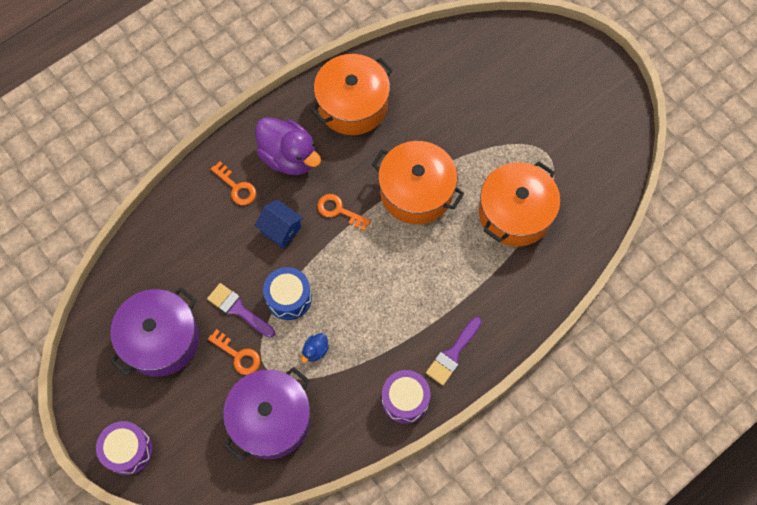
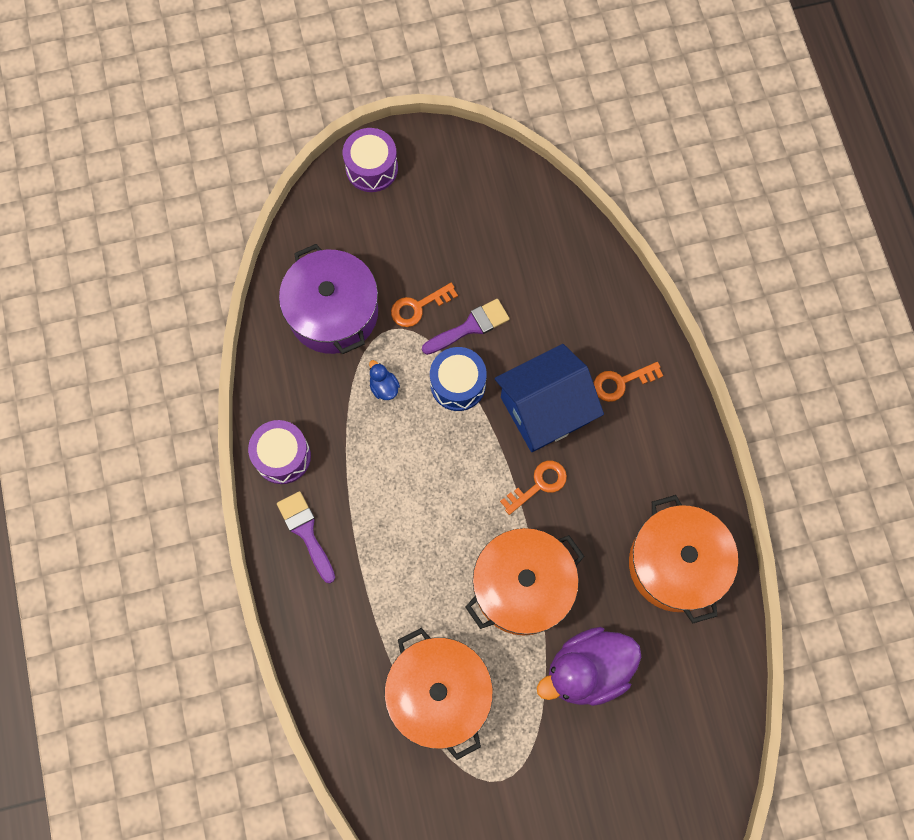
camera: 115 degrees right, 5 degrees up
(161, 339) = (474, 238): purple pot -> none
(281, 229) = (545, 409): blue house -> blue house, size x1.82
(289, 157) = (635, 457): purple duck -> purple duck (587, 670)

